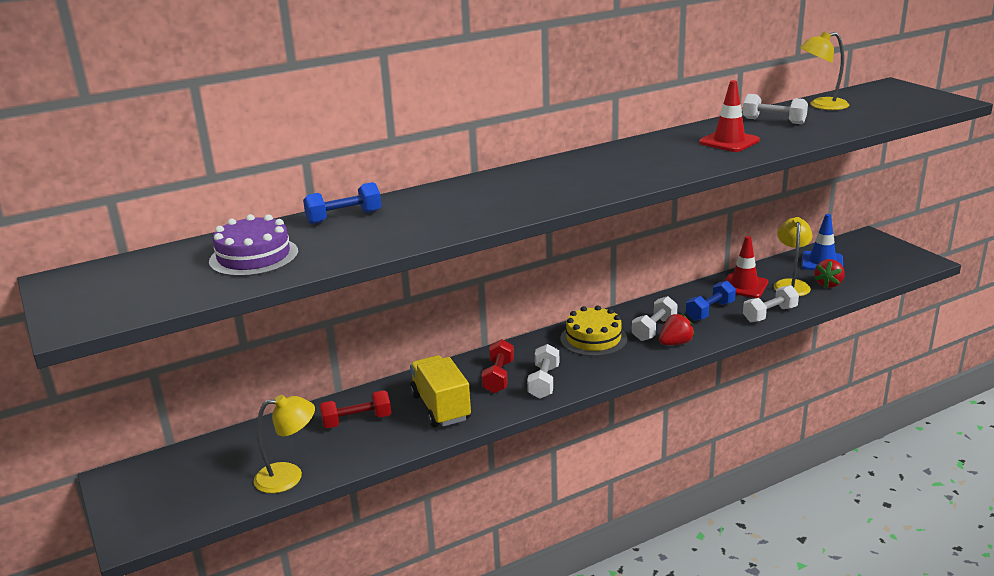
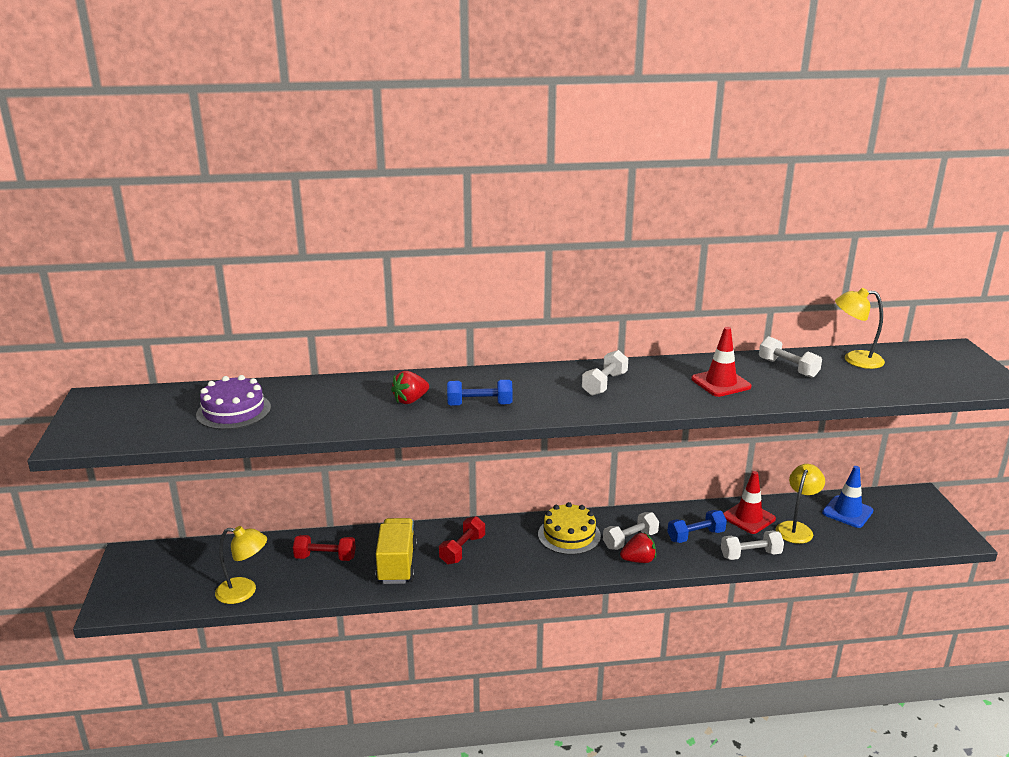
camera: 20 degrees right, 0 degrees up
(344, 217) = (329, 388): blue dumbbell -> blue dumbbell (479, 404)
(544, 382) = (496, 566): white dumbbell -> white dumbbell (604, 384)
(828, 284) = (835, 538): red strawberry -> red strawberry (410, 400)

